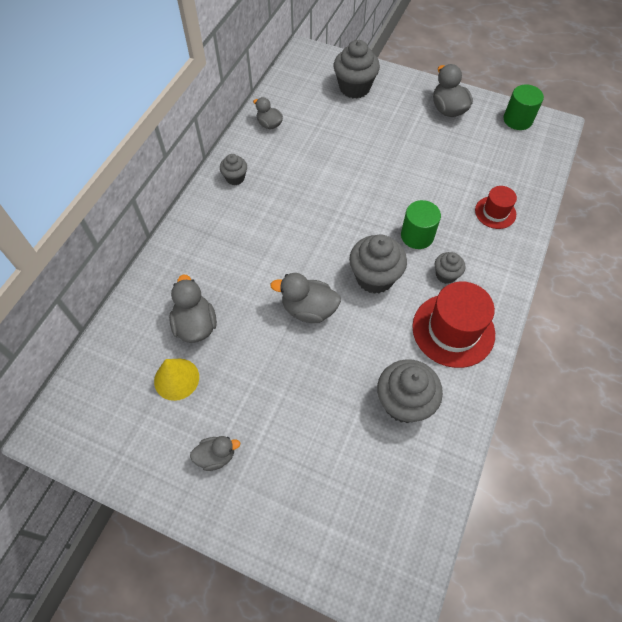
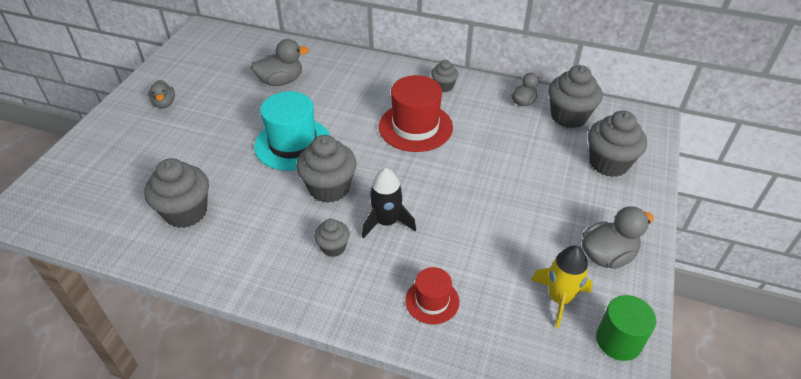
camera: 85 degrees right, 15 degrees down
(176, 379) = (233, 77): yellow cone -> none
(294, 99) = (568, 117): none -> grey cupcake
(308, 309) = (293, 144): grey duck -> turquoise hat
(417, 236) = (386, 222): green cylinder -> black rocket
(453, 330) = (261, 252): red hat -> red hat (415, 127)
(487, 142) = (559, 298): none -> yellow rocket

